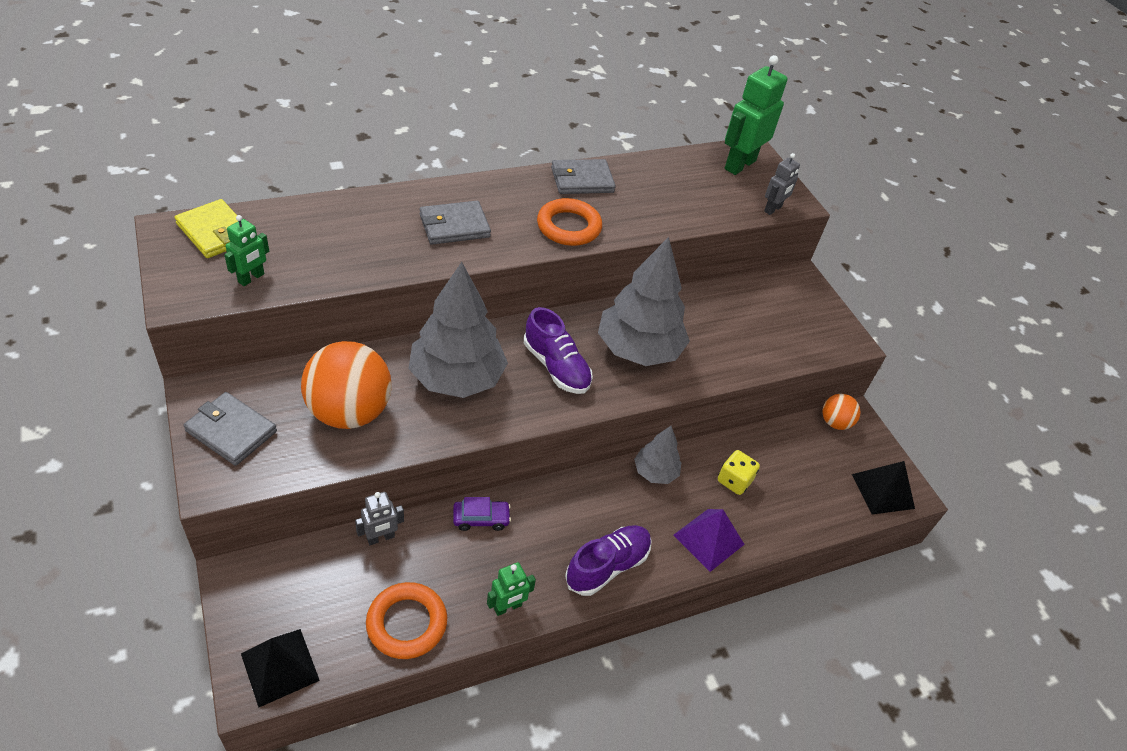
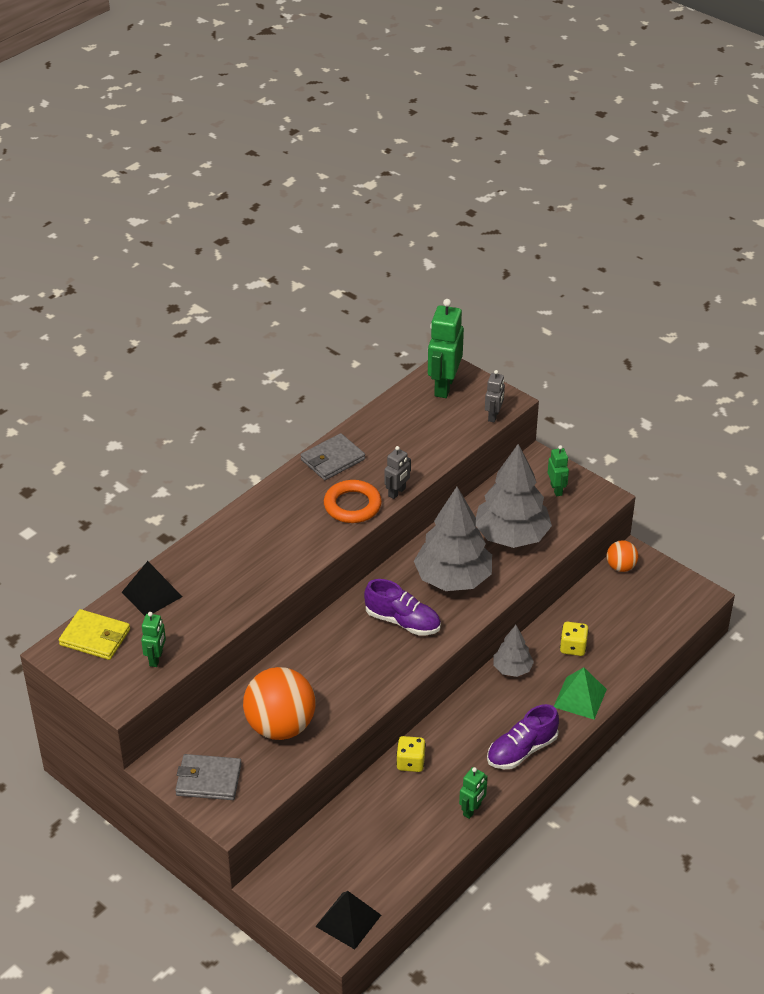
camera: 20 degrees left, 5 degrees down
(381, 538) = (349, 810): grey robot -> grey robot (397, 492)
(407, 623) = (411, 853): orange ring -> none
(454, 226) = (267, 546): grey wallet -> none
(457, 378) = (337, 665): grey tree -> grey tree (511, 536)
(481, 518) = (410, 762): purple car -> yellow dice
(607, 566) = (521, 750): purple shoe -> purple shoe turned 150 degrees counterclockwise
(709, 539) = (580, 698): purple pyramid -> green pyramid
(804, 313) = (556, 489): none -> green robot
(882, 491) = (682, 603): black pyramid -> black pyramid (151, 594)

